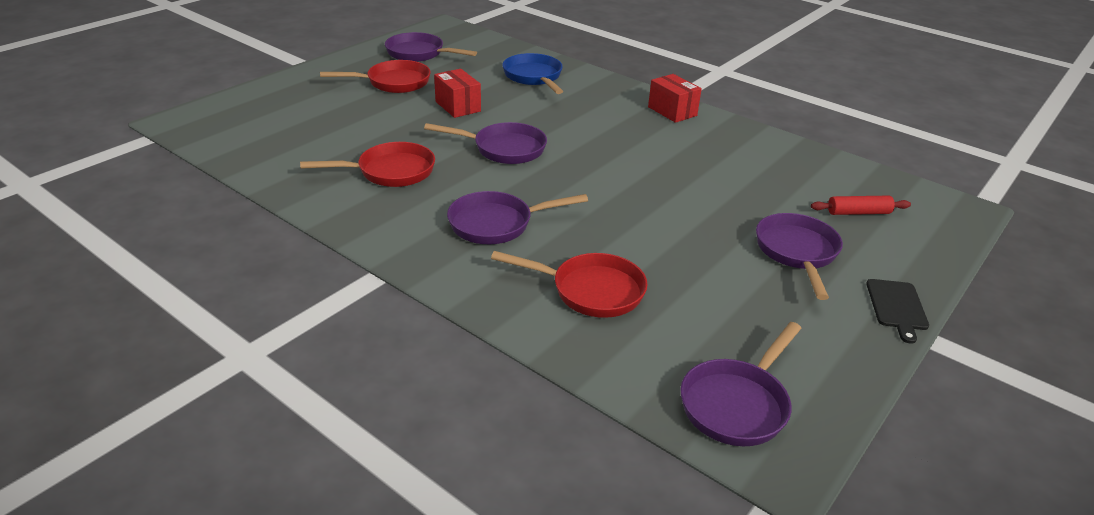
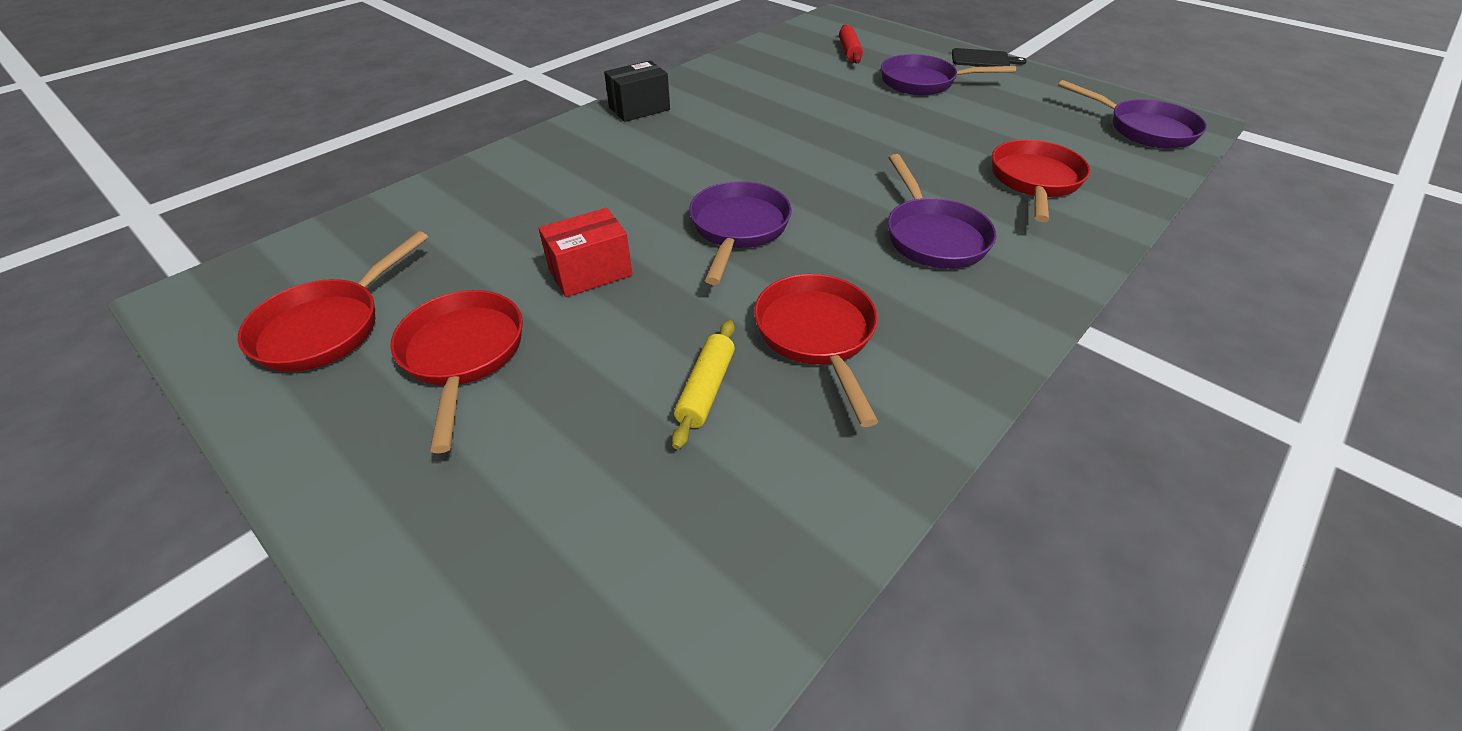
camera: 85 degrees left, 10 degrees up
(354, 139) = (706, 389): none -> yellow rolling pin
(419, 53) = (328, 327): purple pan -> red pan
(534, 77) = (500, 199): blue pan -> none
(672, 111) = (639, 109): red box -> black box

